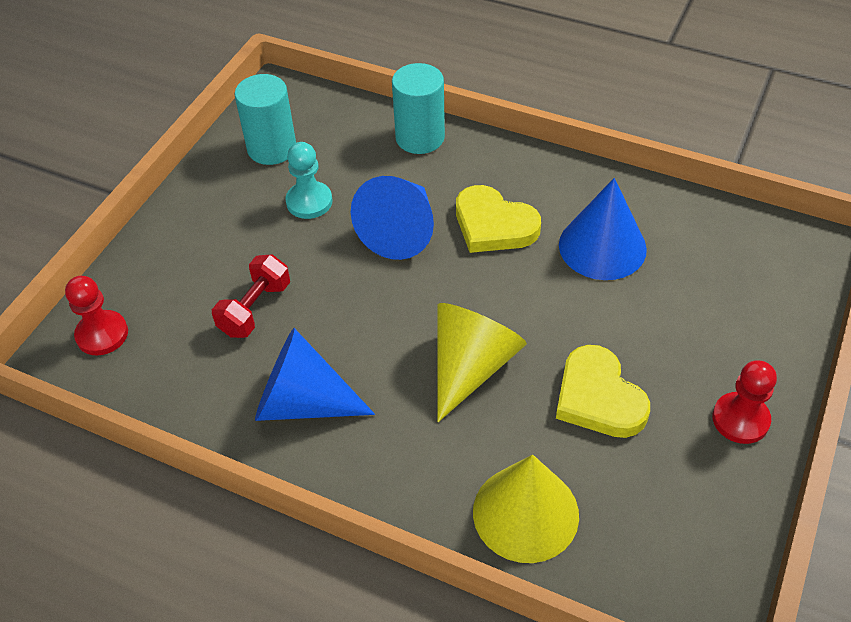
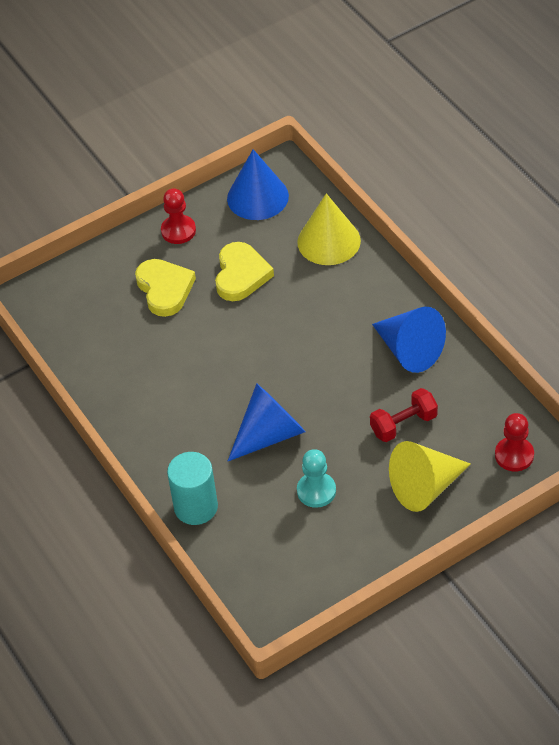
camera: 145 degrees left, 0 degrees up
(272, 148) = (313, 557): turquoise cylinder -> none
(471, 366) = (297, 324): yellow cone -> yellow cone (425, 487)
(493, 225) = (205, 407): yellow heart -> yellow heart (164, 289)
(602, 246) = (151, 358): blue cone -> blue cone (257, 197)

